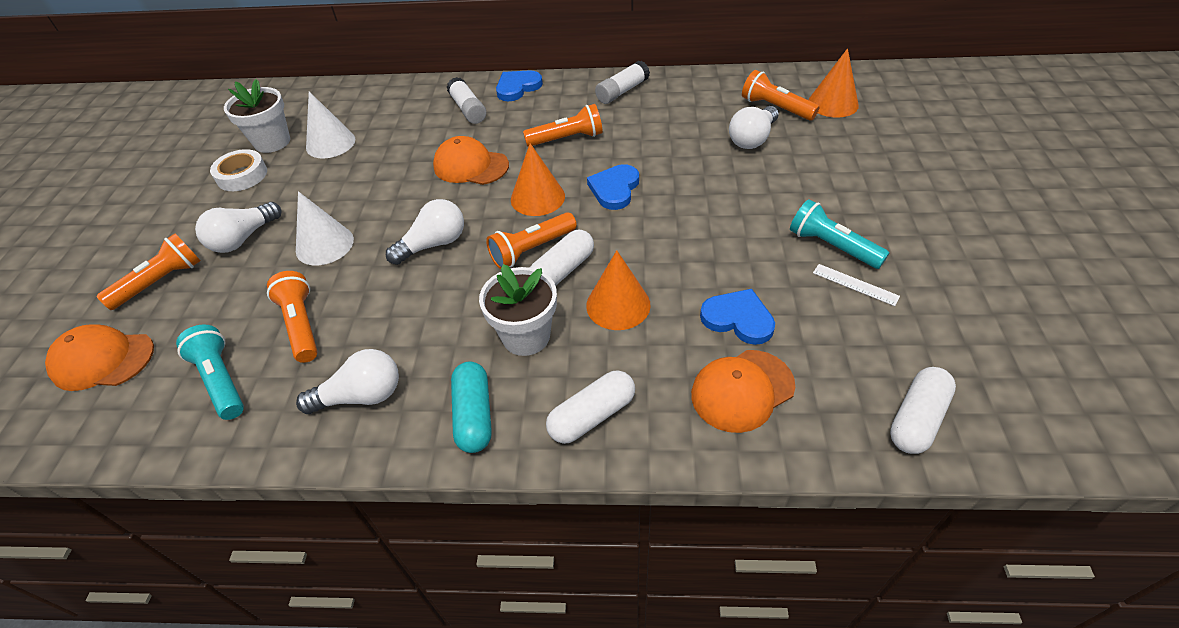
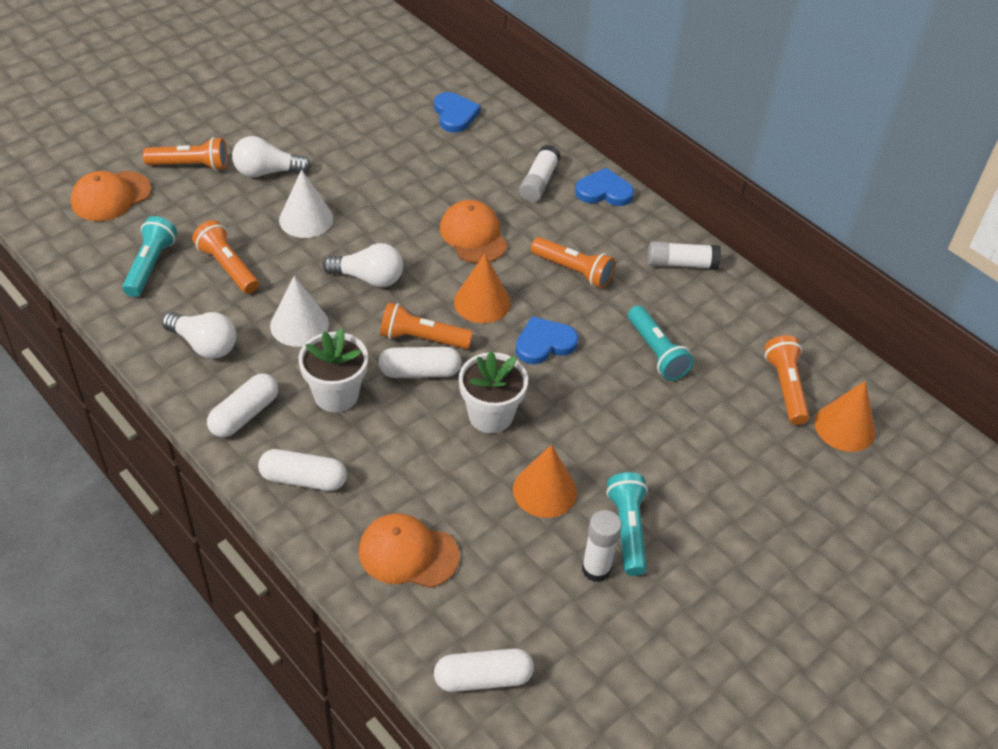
camera: 40 degrees right, 0 degrees up
(103, 360) = (111, 196): orange cap -> orange cap turned 90 degrees counterclockwise
(242, 175) = (322, 117): white tape -> none
(272, 142) = (372, 101): white flower pot -> white flower pot (490, 415)
(301, 325) = (228, 267): orange flashlight -> orange flashlight turned 60 degrees counterclockwise
(330, 143) = (407, 134): white cone -> white cone (299, 324)
(474, 415) = (244, 414): turquoise capsule -> white capsule
(618, 305) = (418, 428): orange cone -> orange cone (545, 490)
(684, 143) = (656, 352): none -> turquoise flashlight
(738, 319) = (478, 511): blue heart -> blue heart (455, 114)
(752, 139) = (717, 396): white light bulb -> none
(855, 284) = (596, 569): white ruler -> white glue stick

